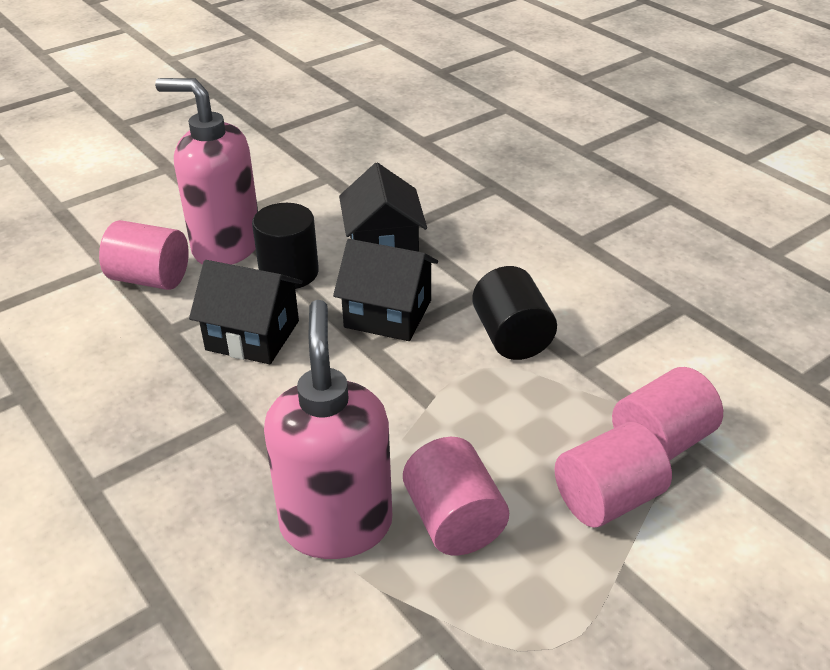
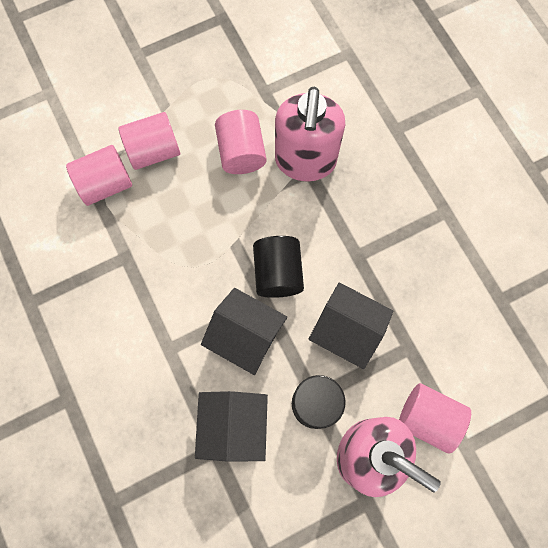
camera: 170 degrees left, 35 degrees up
(512, 337) = (163, 292): black cylinder -> black cylinder (278, 273)

